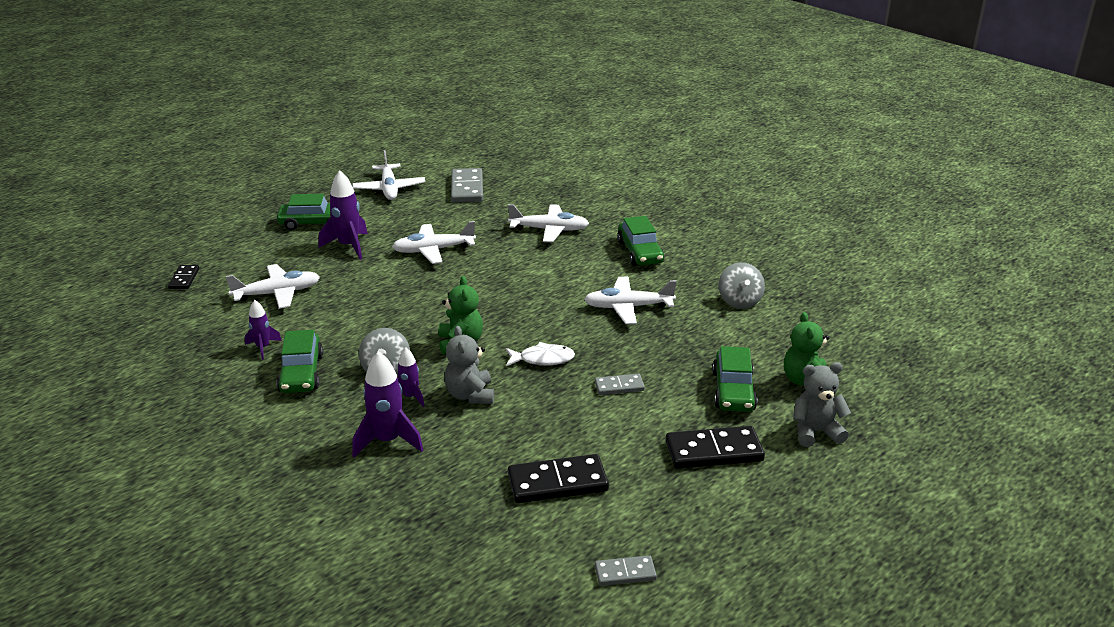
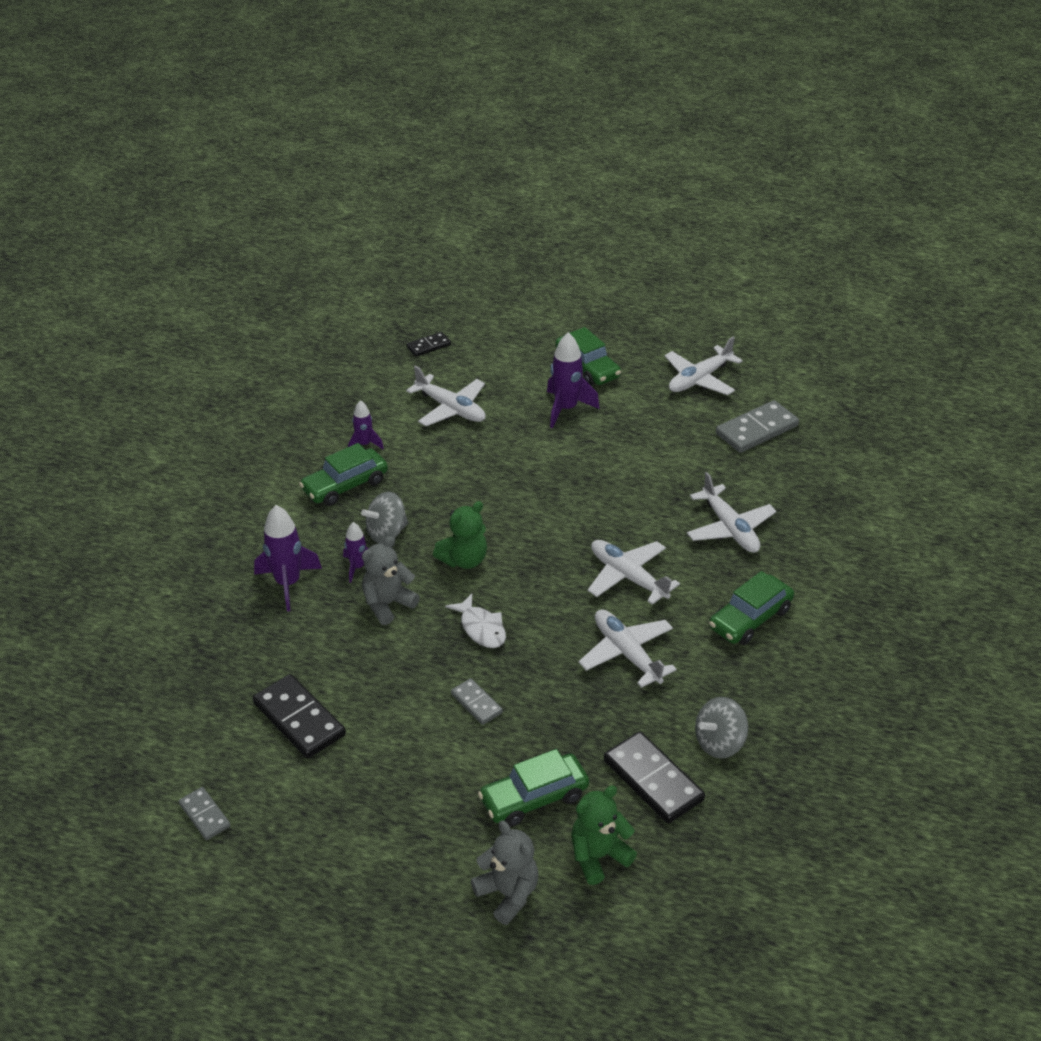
camera: 60 degrees right, 10 degrees up
(433, 250) = (610, 465): white plane -> white plane (628, 577)
(714, 451) = (418, 817): black domino -> black domino (653, 780)

